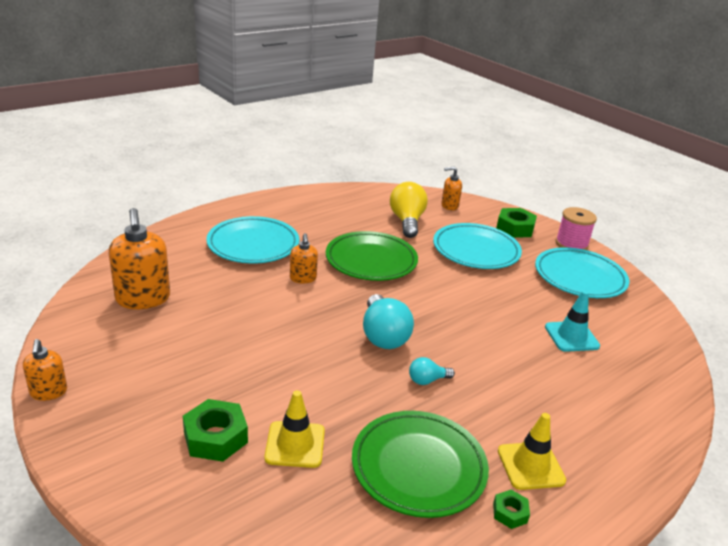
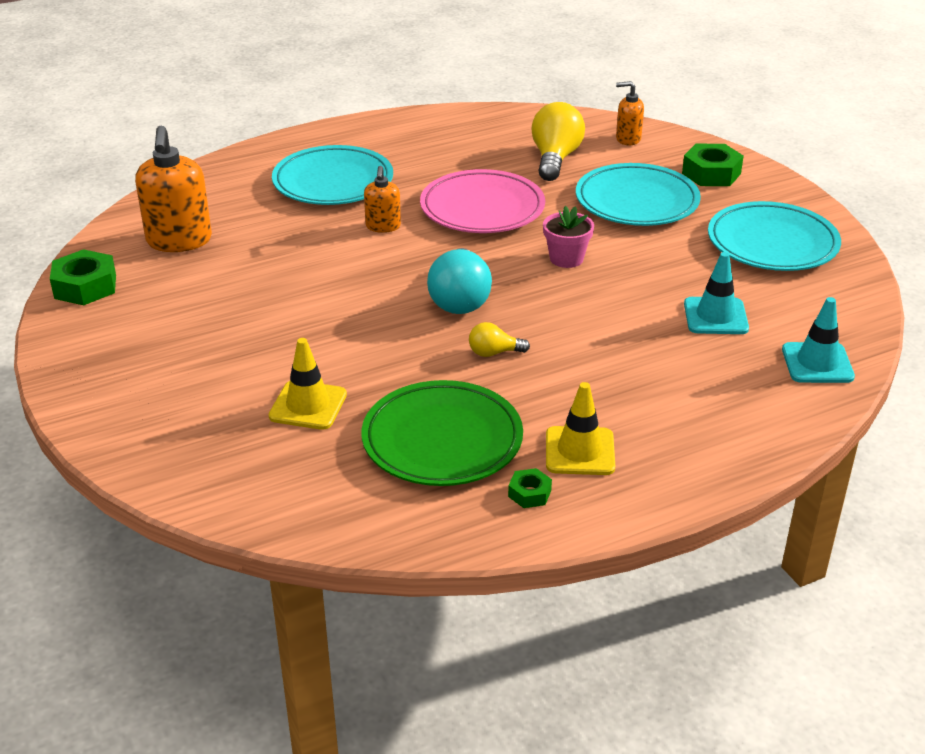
camera: 15 degrees right, 5 degrees up
(48, 392) = (54, 333): orange soap dispenser -> none
(215, 437) = (222, 391): green nut -> green nut (85, 286)
(371, 260) = (482, 208): green plate -> pink plate
(427, 380) = (494, 353): turquoise light bulb -> yellow light bulb
(447, 297) = (566, 258): none -> pink flower pot
(571, 244) = (786, 198): pink spool -> none
(659, 369) = (817, 363): none -> turquoise traffic cone

